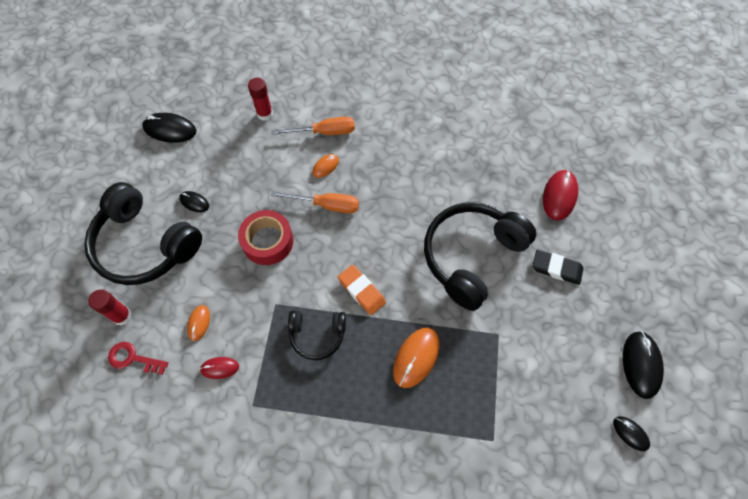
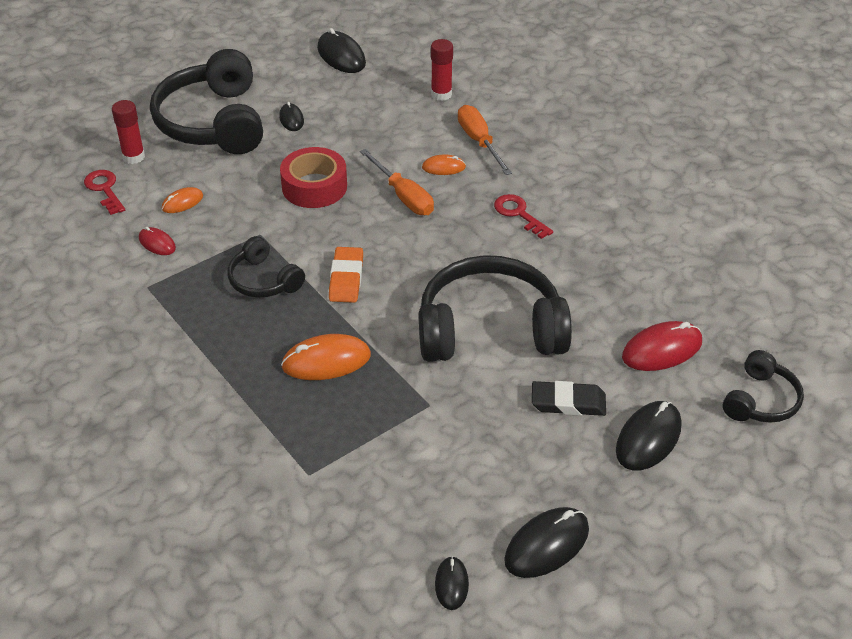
camera: 45 degrees right, 20 degrees down
(324, 132) = (479, 142): orange screwdriver -> orange screwdriver turned 150 degrees counterclockwise
(401, 166) = (519, 214): none -> red key
(556, 268) = (568, 402): black eraser -> black eraser turned 60 degrees counterclockwise
(611, 256) = (648, 438): none -> black mouse
(629, 188) = (761, 400): none -> black headphones

